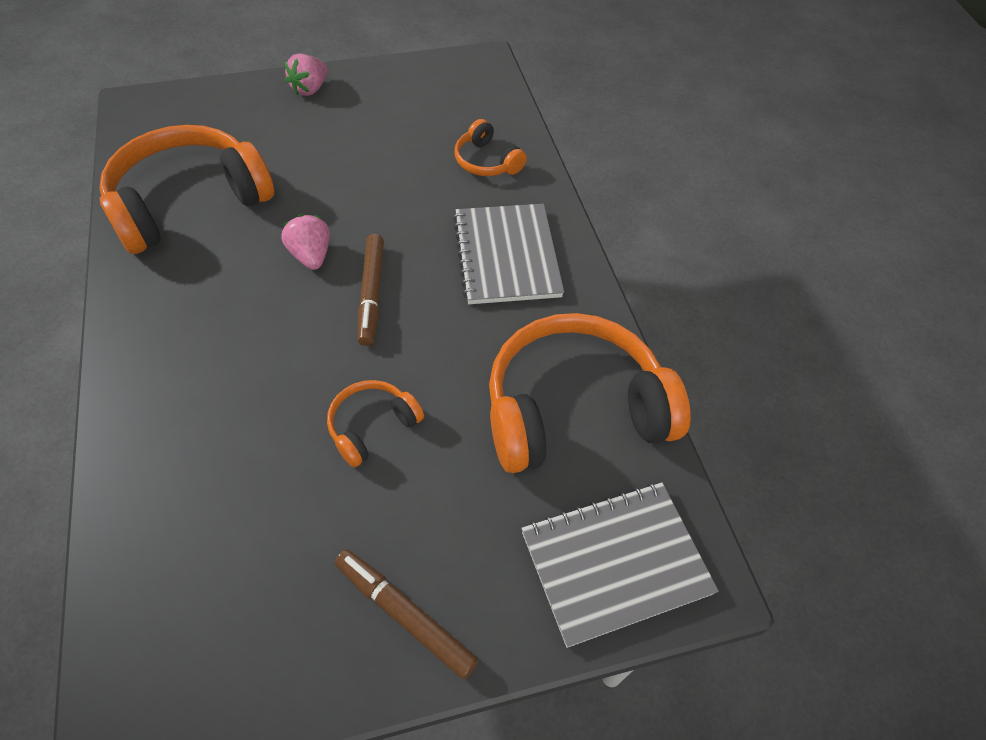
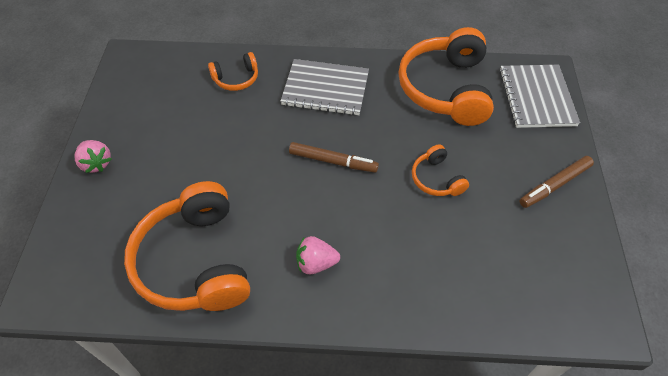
camera: 70 degrees left, 0 degrees up
(311, 255) = (285, 189): pink strawberry -> pink strawberry (316, 263)

